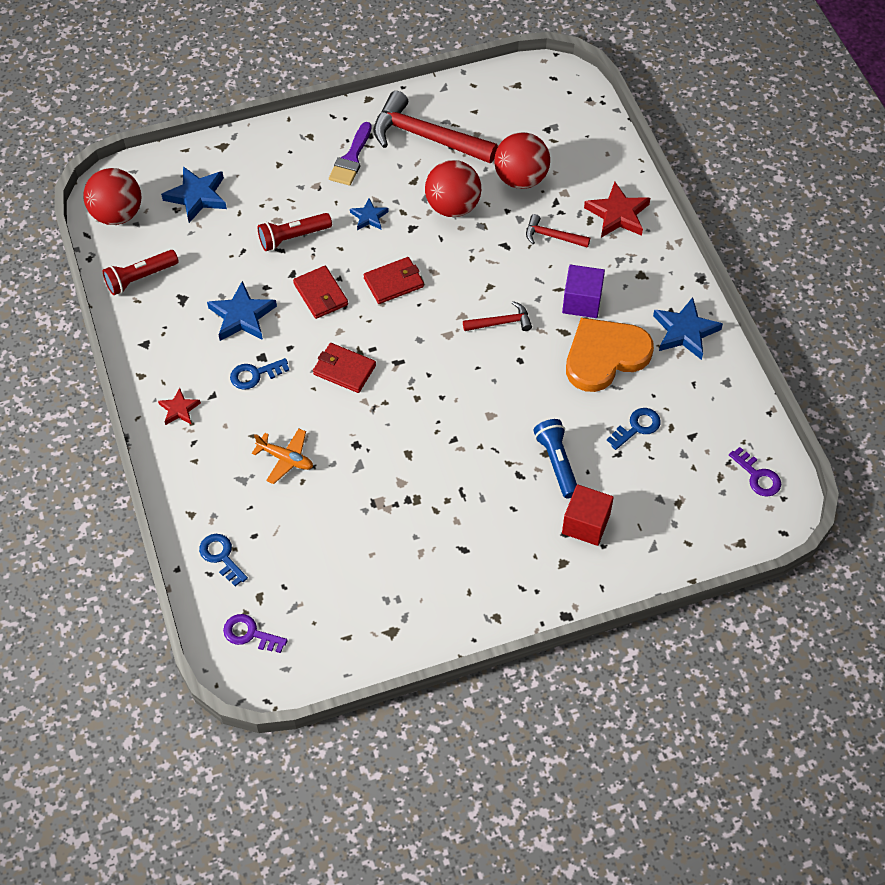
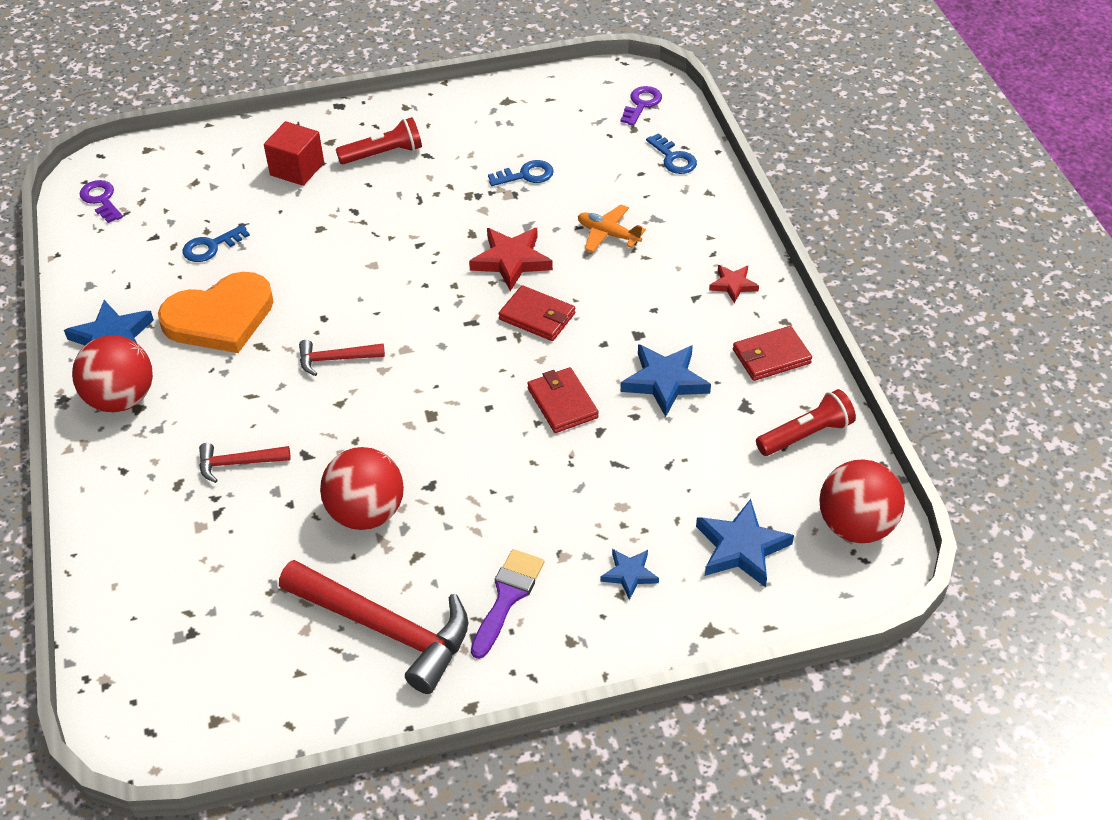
camera: 175 degrees left, 10 degrees down
(250, 634) = (641, 104): purple key -> purple key turned 90 degrees counterclockwise
(255, 375) = (645, 316): blue key -> blue key (526, 175)
(293, 237) = (598, 480): red flashlight -> red flashlight (383, 154)
(369, 217) = (489, 504): blue star -> blue star (629, 574)
(393, 282) = (465, 413): red wallet -> red wallet (771, 356)
(521, 179) = (257, 551): red ball -> red ball (121, 399)
(552, 236) = (238, 463): red hammer -> red hammer turned 150 degrees clockwise
(557, 463) = (310, 219): blue flashlight -> none
(582, 302) = (226, 379): purple cube -> none
(617, 214) = (135, 490): red star -> red star (511, 261)

